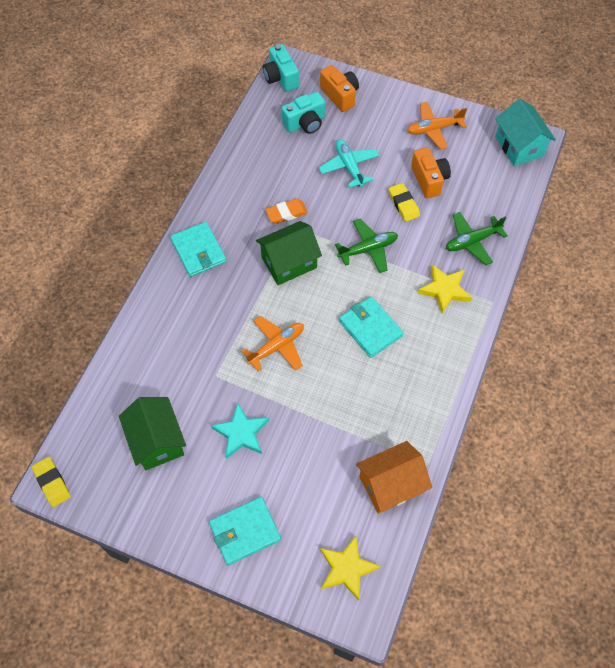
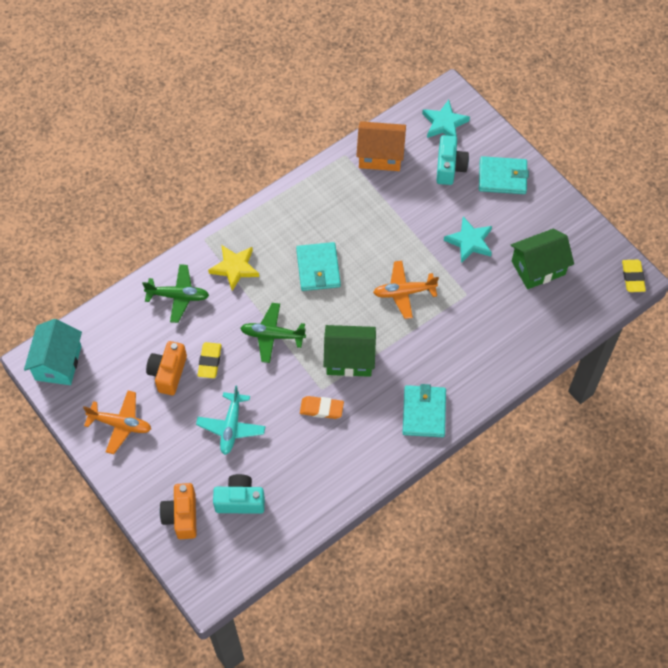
camera: 150 degrees left, 0 degrees up
(157, 441) = (538, 268): green house -> green house turned 60 degrees clockwise
(281, 78) = (227, 575): turquoise camera -> turquoise camera (449, 167)
(347, 568) = (444, 123): yellow star -> turquoise star

